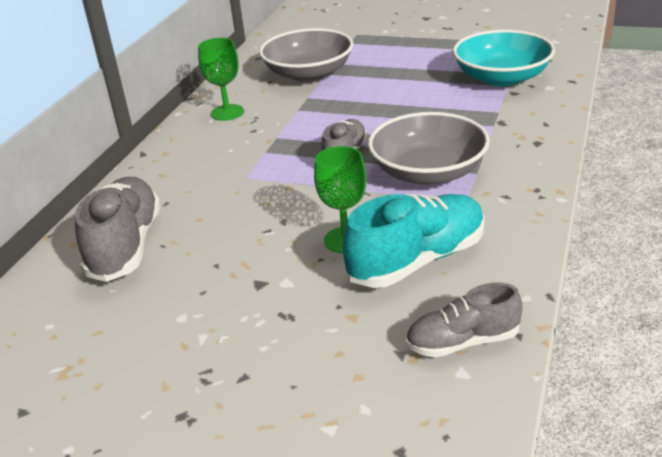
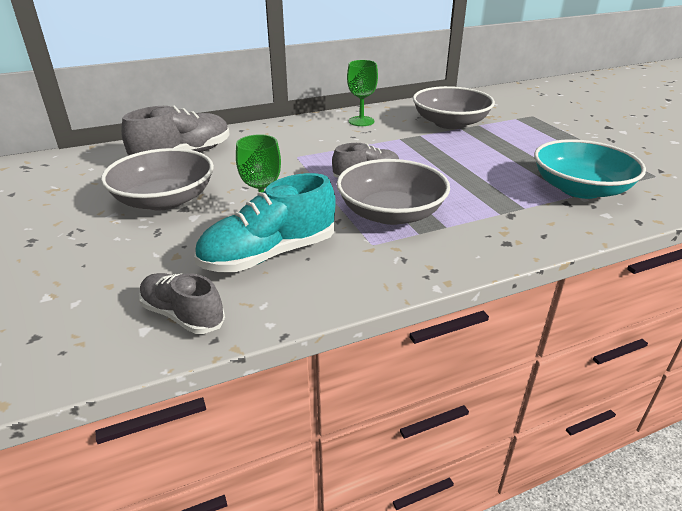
camera: 45 degrees right, 0 degrees up
(220, 291) = (164, 200): none -> grey bowl
(417, 260) = (269, 254): turquoise shoe -> turquoise shoe turned 135 degrees clockwise

